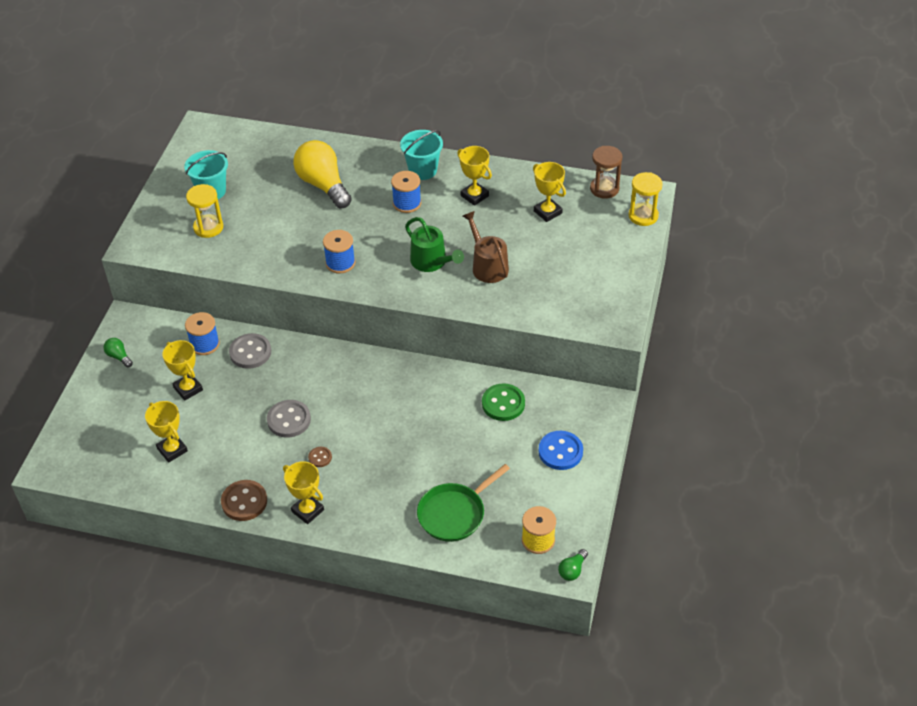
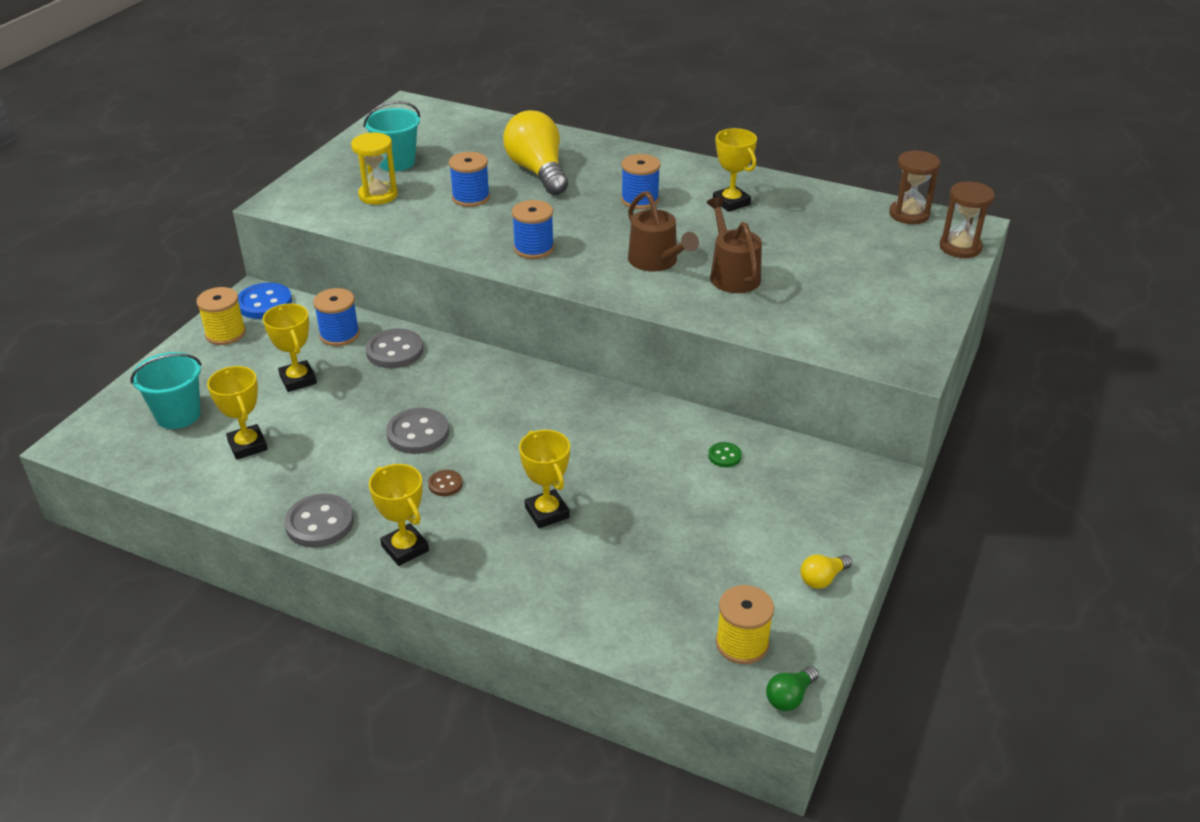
camera: 10 degrees right, 10 degrees down
(119, 356) = (225, 333): green light bulb -> yellow spool
(244, 501) = (320, 523): brown button -> grey button
(279, 219) = (471, 197): none -> blue spool
(423, 170) = (669, 171): turquoise bucket -> turquoise bucket (178, 415)
(431, 262) = (656, 261): green watering can -> brown watering can
(454, 513) = (620, 586): green pan -> none
(503, 403) = (724, 456): green button -> green button, size x0.53
(547, 212) = (827, 229): yellow trophy -> yellow trophy (547, 512)
(560, 451) = (798, 528): blue button -> blue button (264, 303)
(581, 486) = (822, 579): none -> yellow light bulb
(643, 216) = (960, 247): yellow hourglass -> brown hourglass

